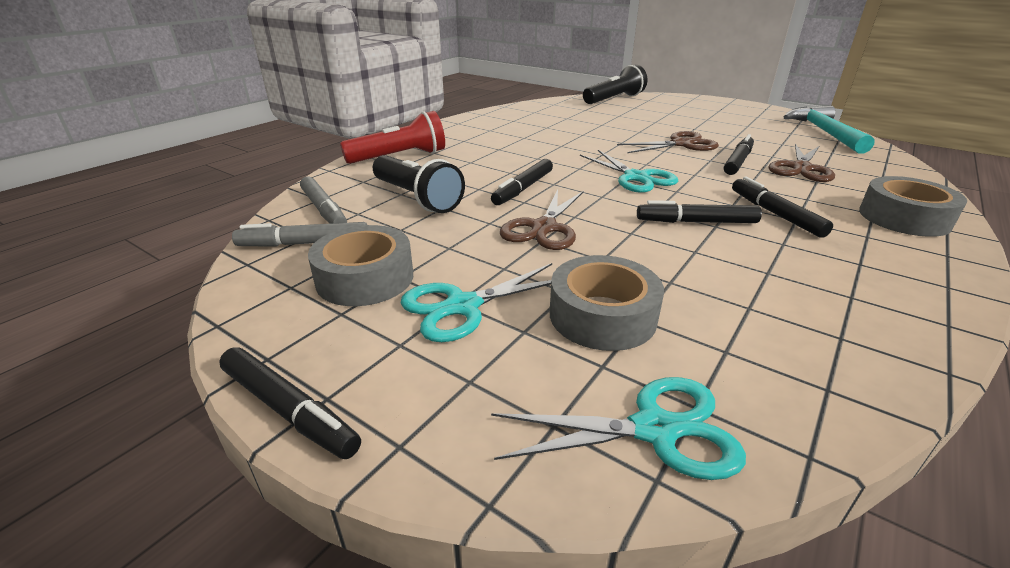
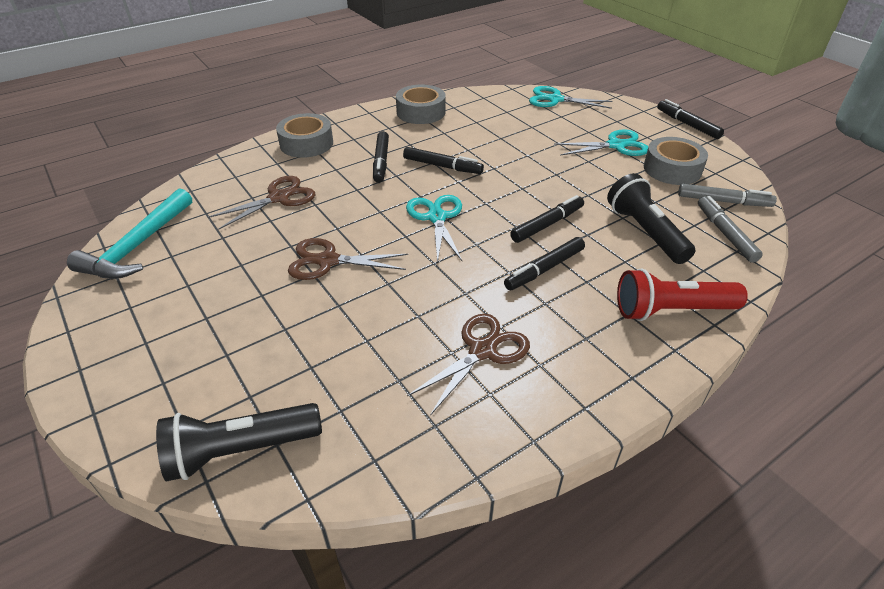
camera: 160 degrees left, 10 degrees up
(544, 228) = (550, 182): brown scissors -> brown scissors (482, 350)
(602, 315) = (548, 130): grey tape -> grey tape (421, 112)
(738, 161) = (316, 219): black marker -> black marker (544, 269)

